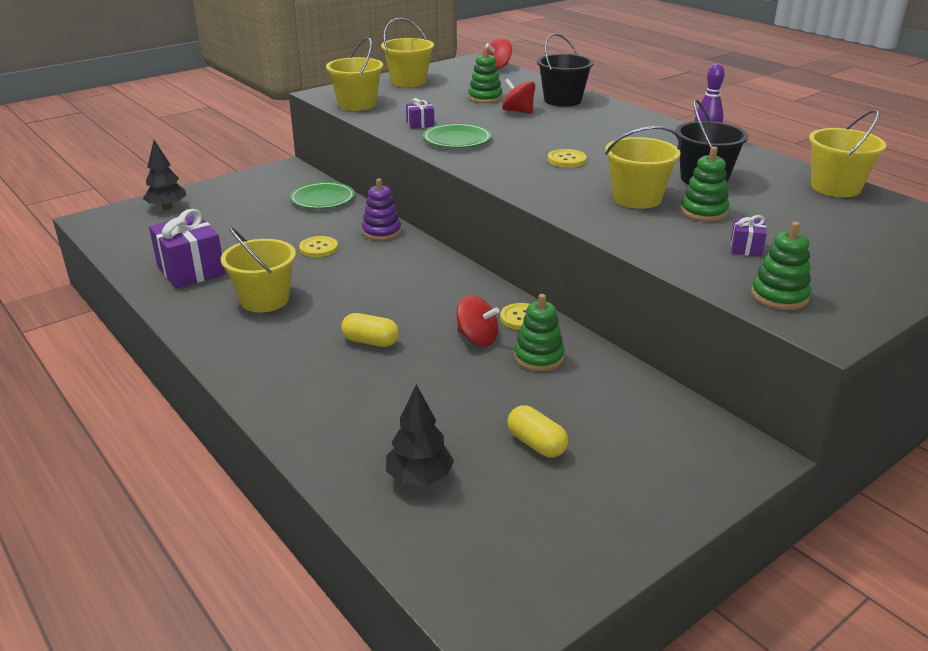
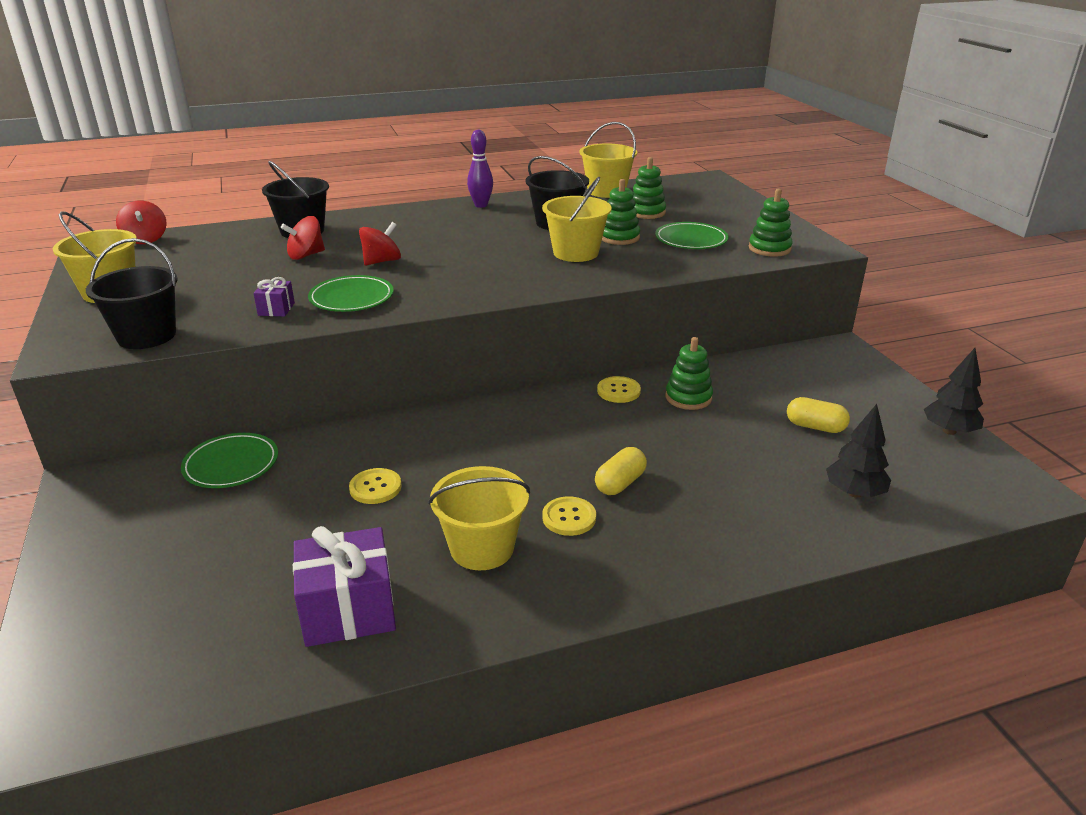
camera: 70 degrees left, 0 degrees up
(167, 207) = (88, 624): black tree -> black tree (949, 431)
(357, 104) = (146, 336): yellow bucket -> black bucket
(381, 232) = (372, 435): purple stacking toy -> none
(477, 338) = (643, 421): red spinning top -> red spinning top (381, 261)
(485, 98) = (238, 262): green stacking toy -> green stacking toy (646, 212)
(536, 444) = (815, 427): yellow capsule -> yellow capsule turned 45 degrees clockwise
(566, 160) = (464, 260): yellow button -> yellow button (569, 517)
(746, 248) = (691, 240): purple gift -> green plate

